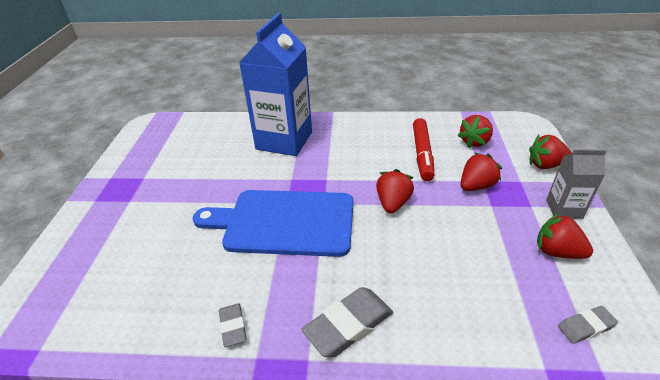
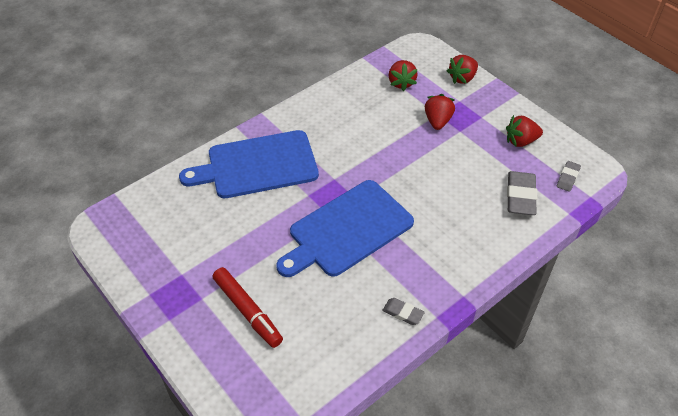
camera: 45 degrees left, 10 degrees up
(284, 140) = (257, 165): blue carton -> blue cutting board
(348, 325) = (462, 262): grey eraser -> grey eraser (520, 196)
(393, 203) = (401, 168): red strawberry -> none
(422, 154) = (377, 115): red marker -> red marker (247, 311)
(564, 209) = (500, 108): grey carton -> none

